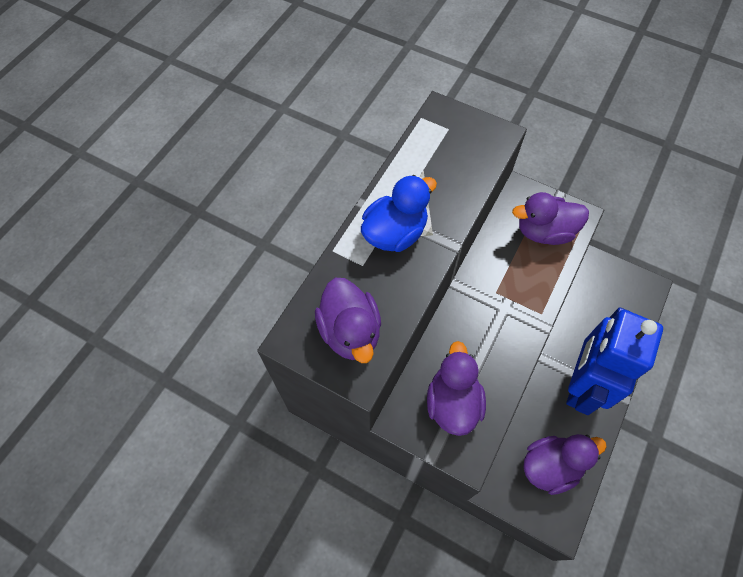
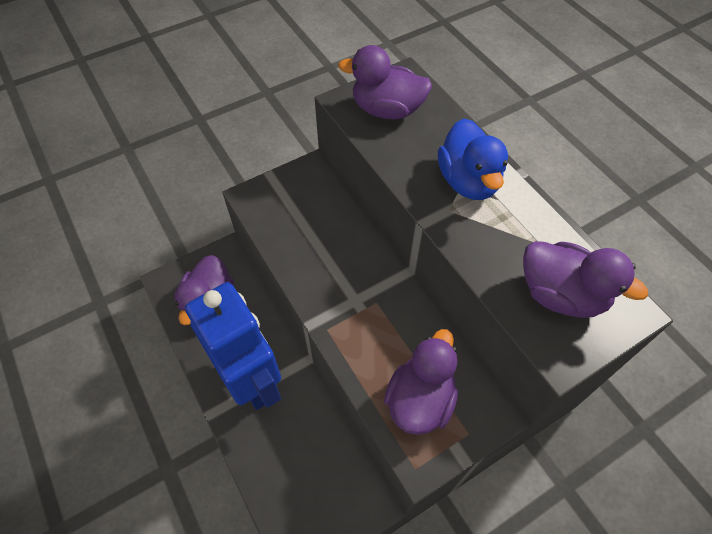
camera: 120 degrees right, 5 degrees down
(452, 402) = (298, 208): purple duck -> purple duck (561, 294)

